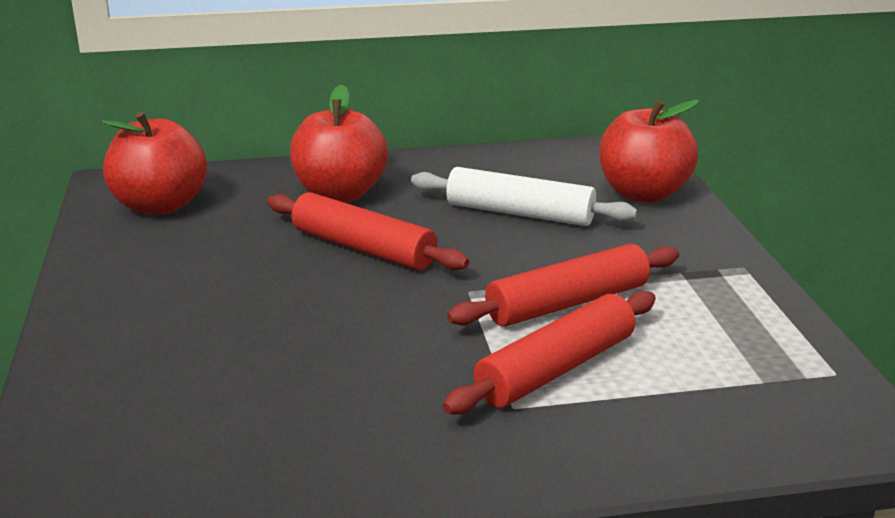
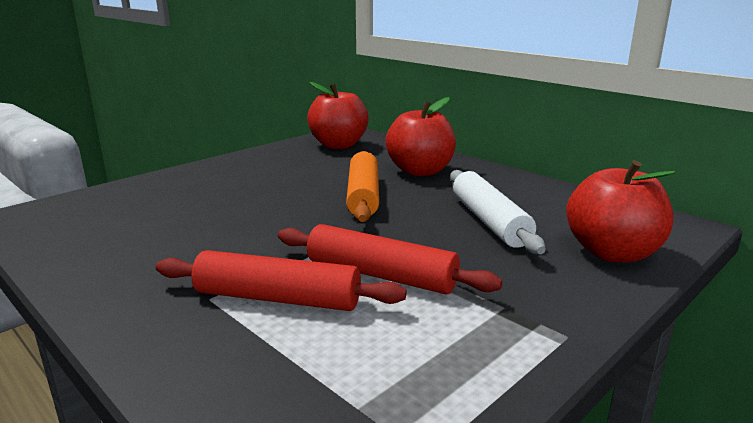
camera: 55 degrees right, 5 degrees down
(363, 248) = (363, 196): red rolling pin -> orange rolling pin

